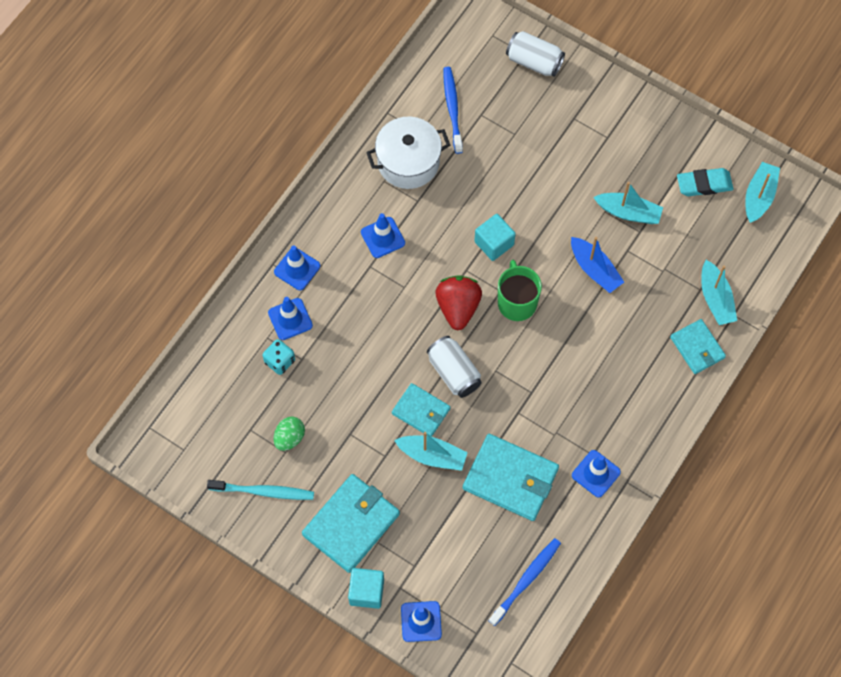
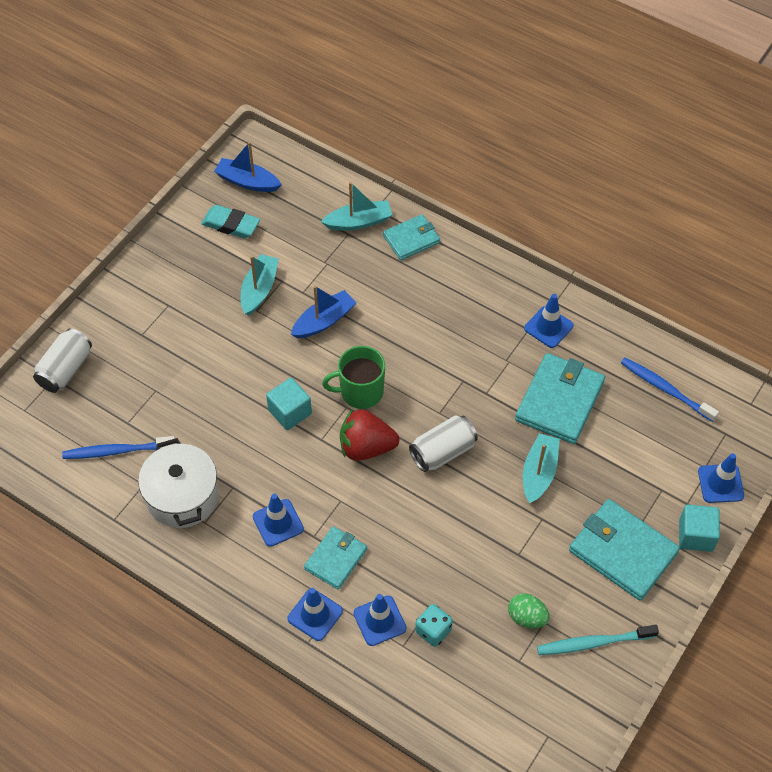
camera: 90 degrees left, 10 degrees down
(264, 491) = (593, 643): turquoise toothbrush -> turquoise toothbrush turned 105 degrees counterclockwise
(421, 411) = (489, 483): turquoise wallet -> turquoise wallet (336, 559)
(704, 184) = (231, 225): turquoise eraser -> turquoise eraser turned 60 degrees counterclockwise
(759, 196) = (247, 182): turquoise boat -> blue boat

